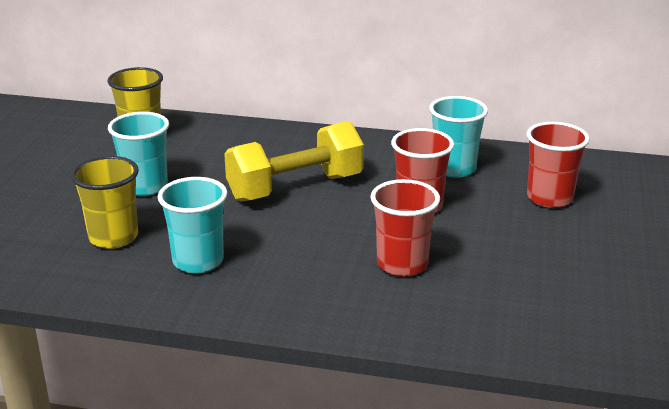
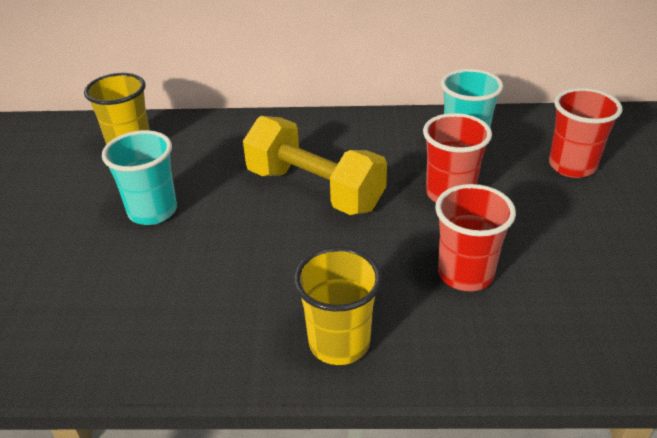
camera: 10 degrees left, 10 degrees up
(113, 237) = (136, 287): yellow cup -> yellow cup (339, 343)
(198, 261) = (243, 306): turquoise cup -> none
(295, 188) = (314, 190): yellow dumbbell -> yellow dumbbell turned 75 degrees clockwise

